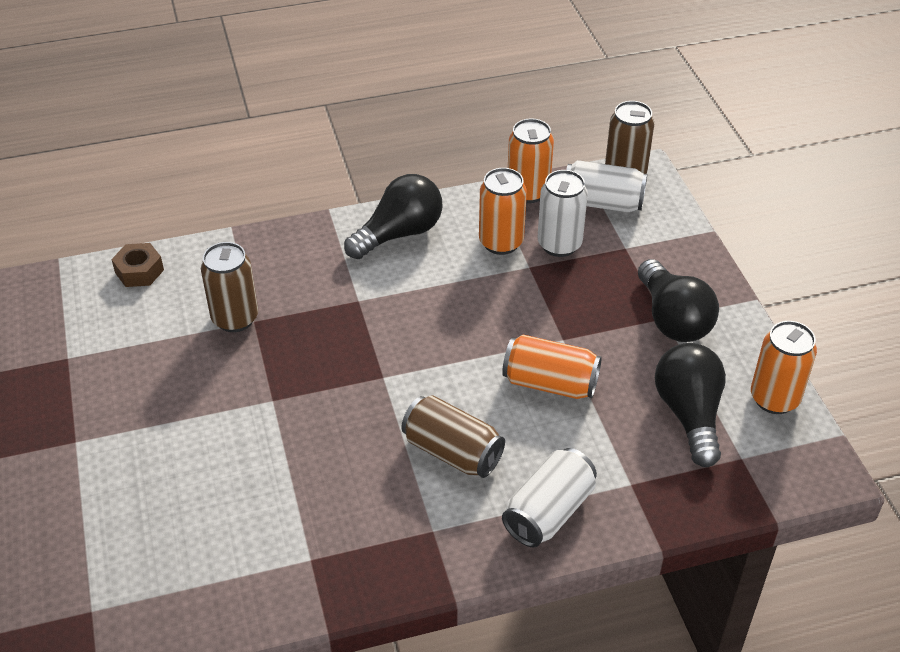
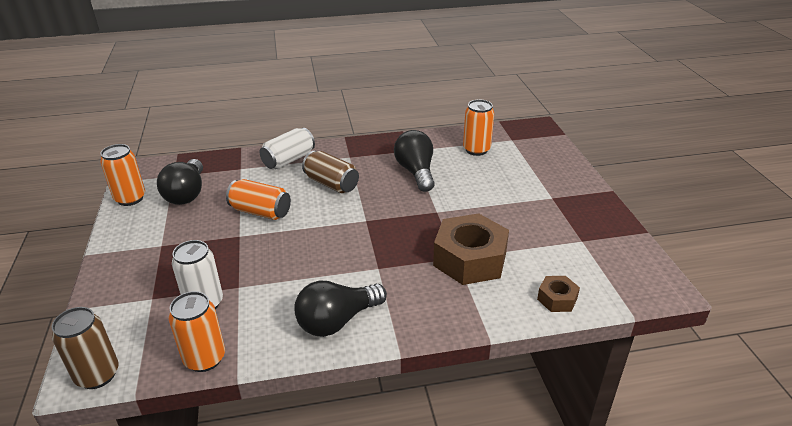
camera: 175 degrees left, 10 degrees down
(235, 318) = (470, 259): brown can -> brown nut
(501, 242) = (252, 308): orange can -> orange can (476, 150)
(602, 203) = (142, 342): white can -> none
(673, 319) = (156, 244): black light bulb -> black light bulb (416, 172)

